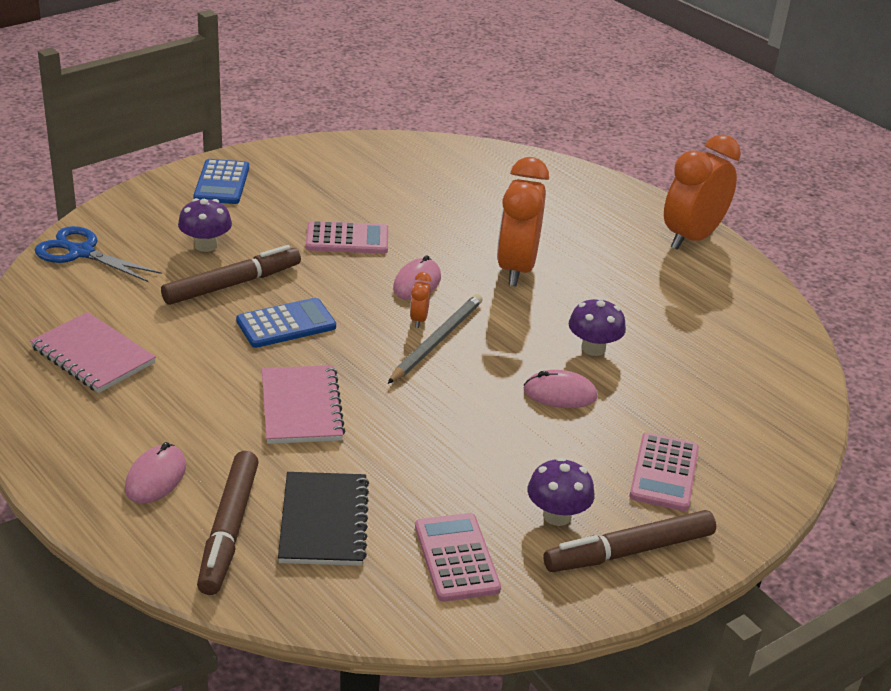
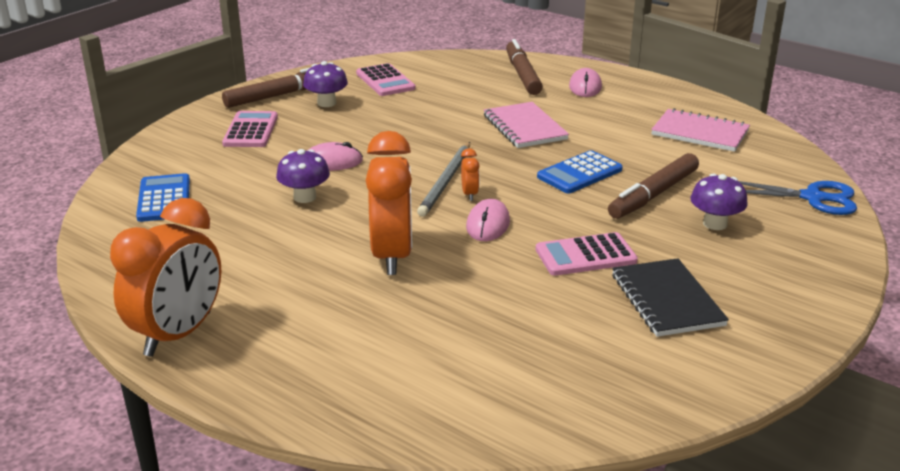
camera: 170 degrees right, 5 degrees down
(222, 183) = (781, 297): blue calculator -> blue calculator (164, 199)
(323, 521) = (471, 84): black notebook -> black notebook (667, 300)

